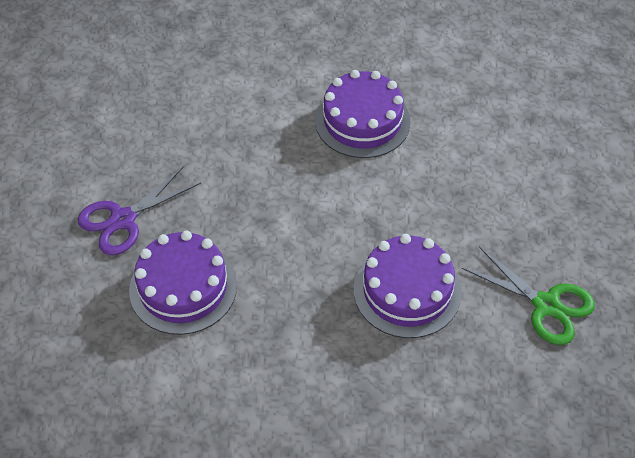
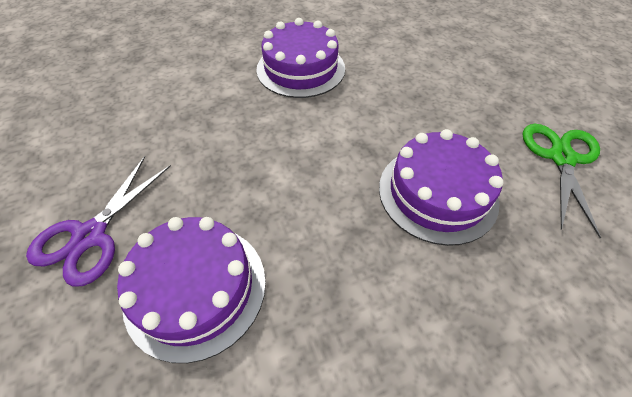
camera: 25 degrees left, 0 degrees up
(546, 305) = (561, 158): green scissors -> green scissors turned 90 degrees counterclockwise

